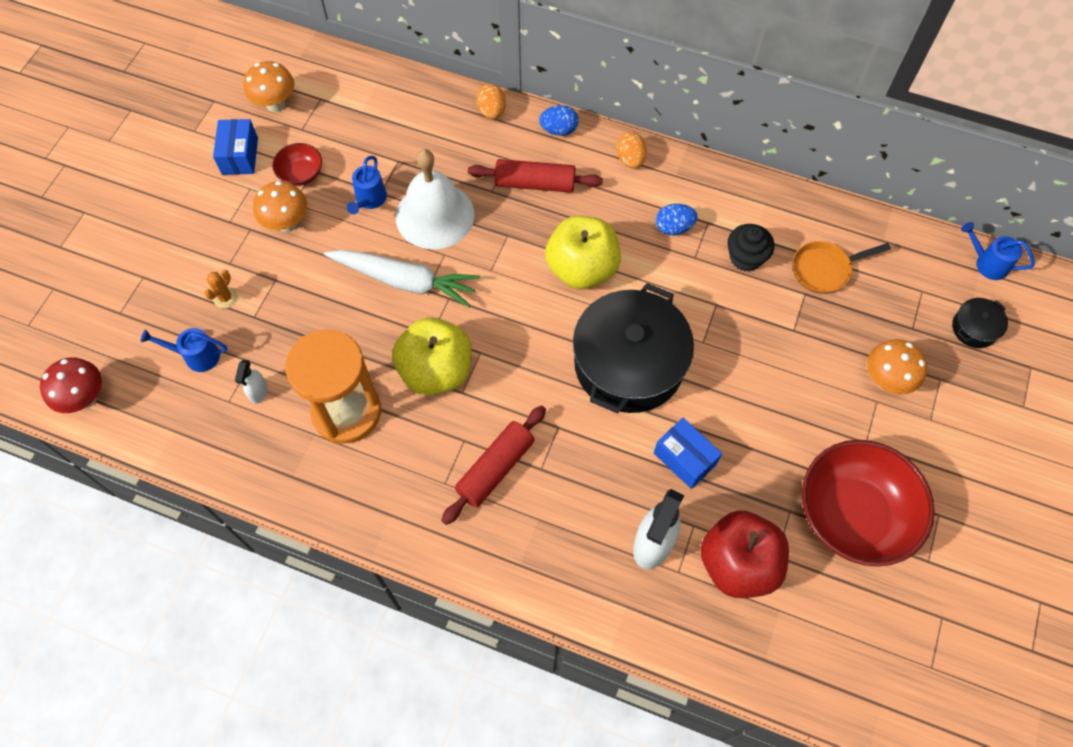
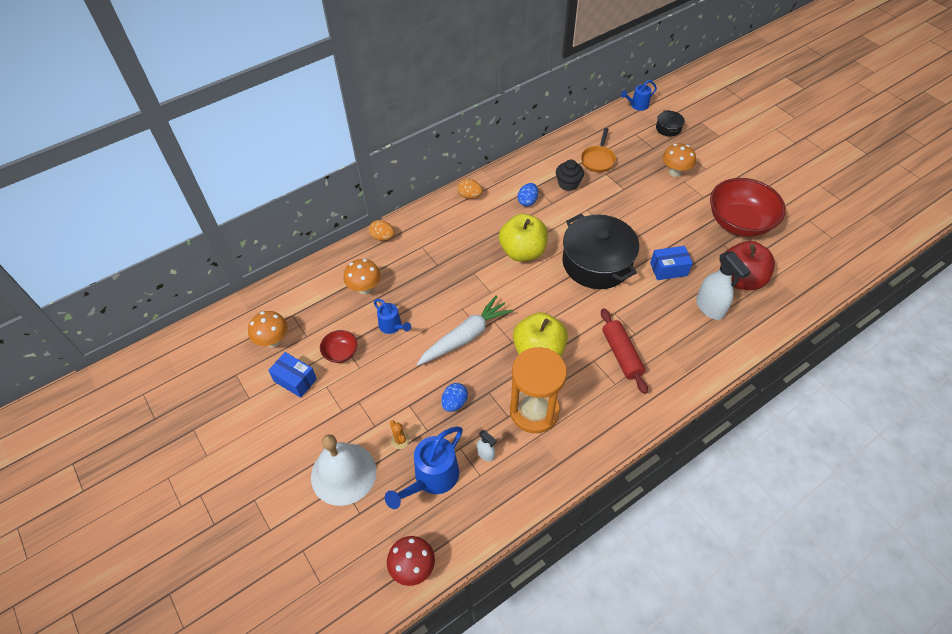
camera: 55 degrees left, 10 degrees down
(196, 356) = (431, 479): blue watering can -> blue watering can, size x1.69
(287, 223) = (372, 378): orange mushroom -> orange mushroom (365, 288)
(435, 215) = (431, 299): white bell -> white bell (343, 473)
(535, 183) = (449, 243): red rolling pin -> none
(559, 130) = (423, 215): blue egg -> blue egg (454, 403)

